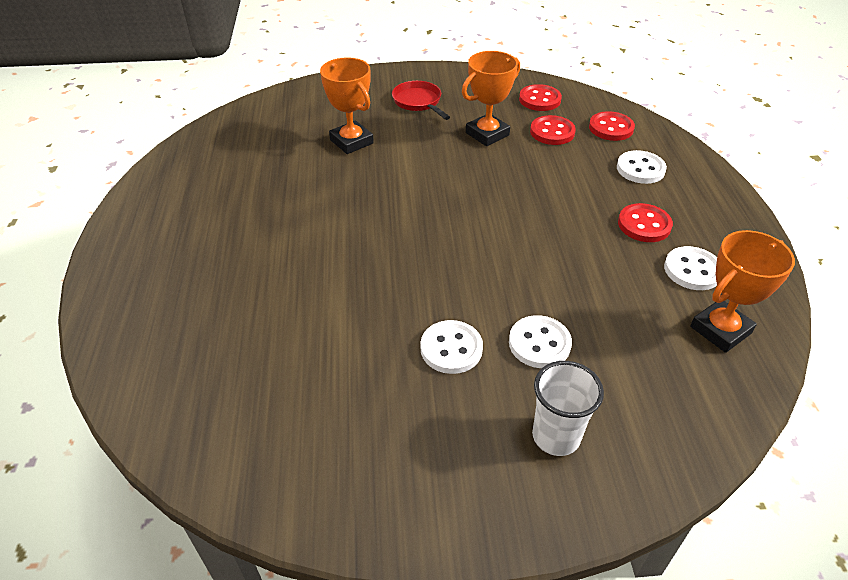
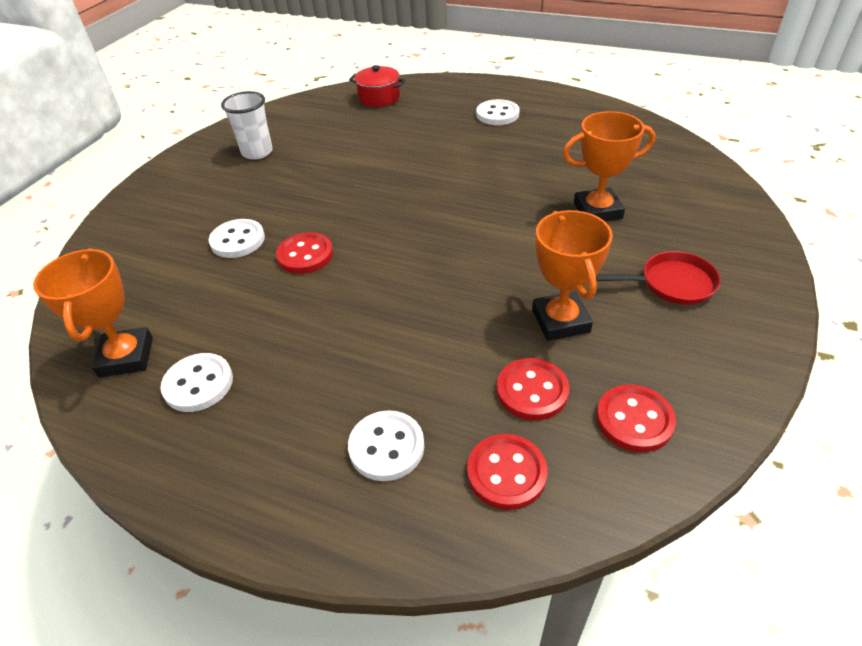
camera: 120 degrees right, 0 degrees up
(163, 365) = (379, 98): none -> red pot
(451, 348) = (279, 198): white button -> white button (497, 114)
(556, 436) = (168, 219): white cup -> white cup (257, 152)
(644, 225) = (291, 384): red button -> red button (305, 255)

